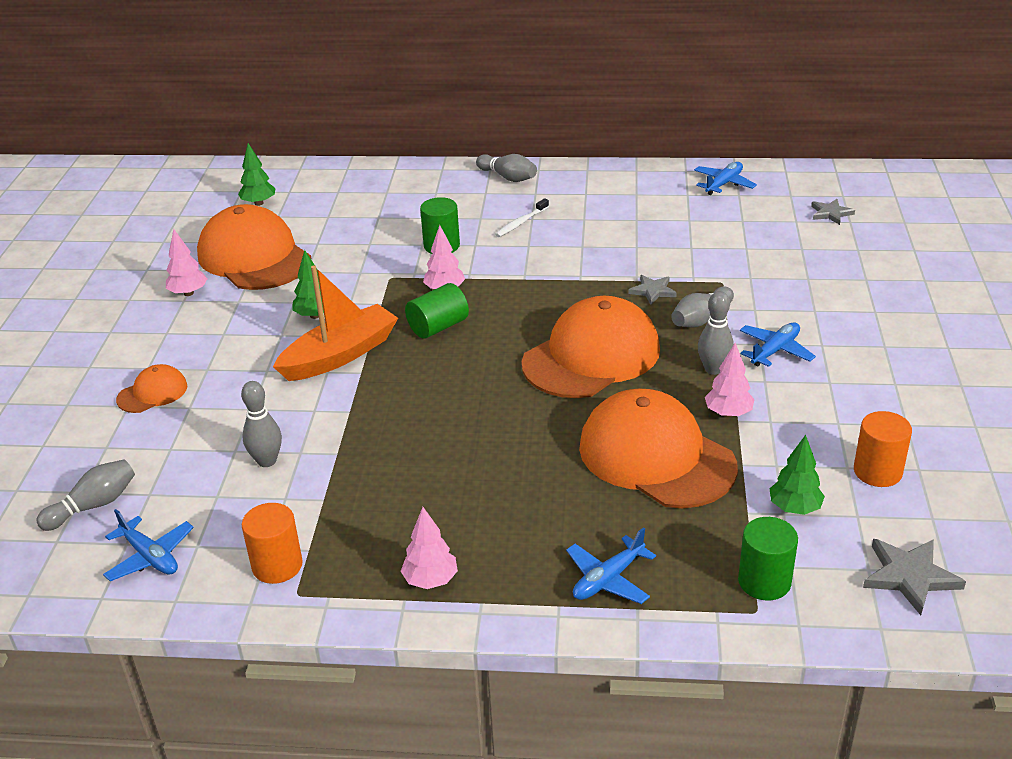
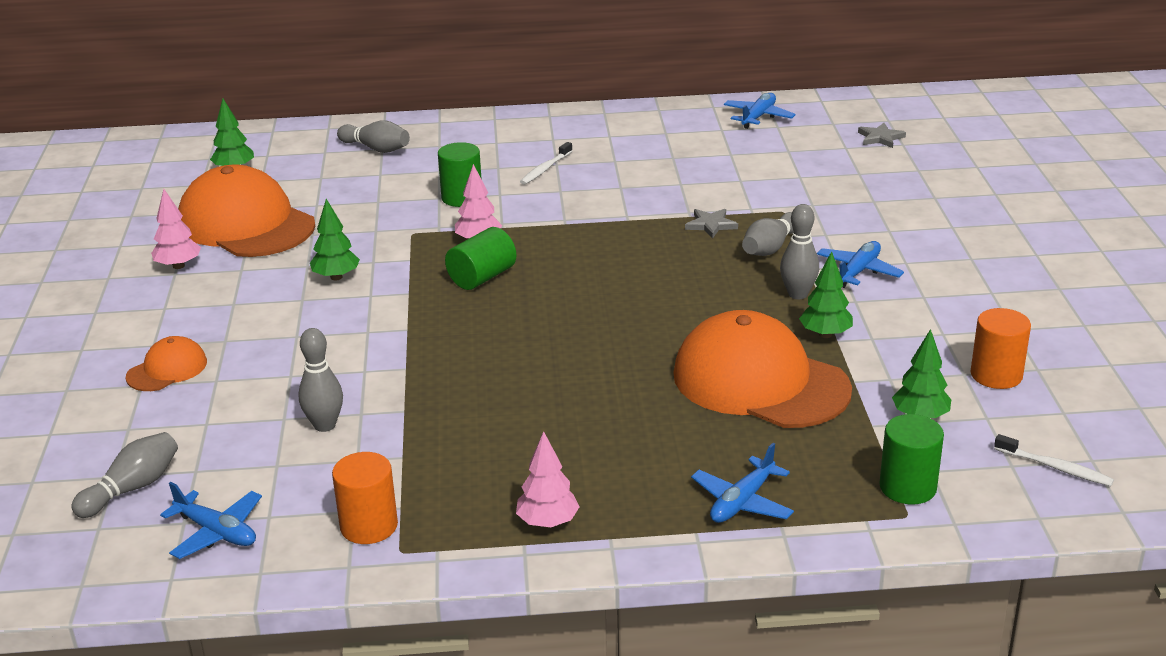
camera: 10 degrees left, 5 degrees down
(340, 355) = (378, 314): orange boat -> none
(508, 177) = (517, 125): grey bowling pin -> grey bowling pin (376, 149)
(591, 356) = (662, 292): orange cap -> none
(728, 413) = (825, 334): pink tree -> green tree
(910, 576) = (1055, 467): grey star -> white toothbrush

